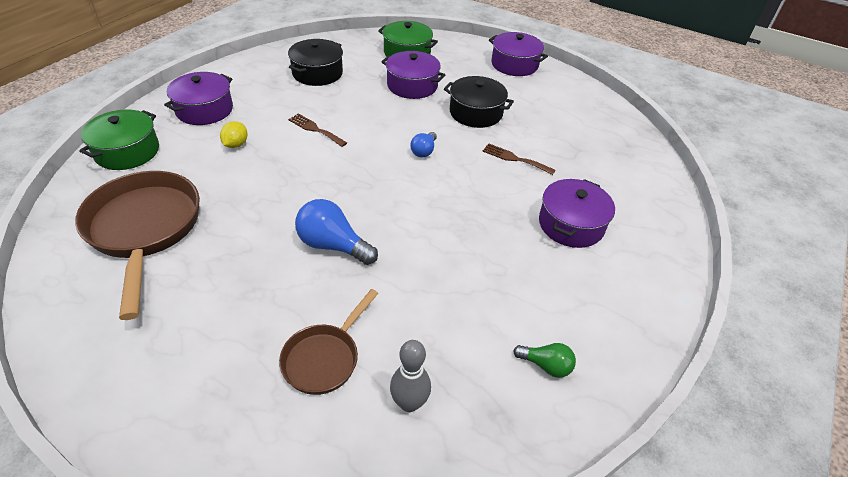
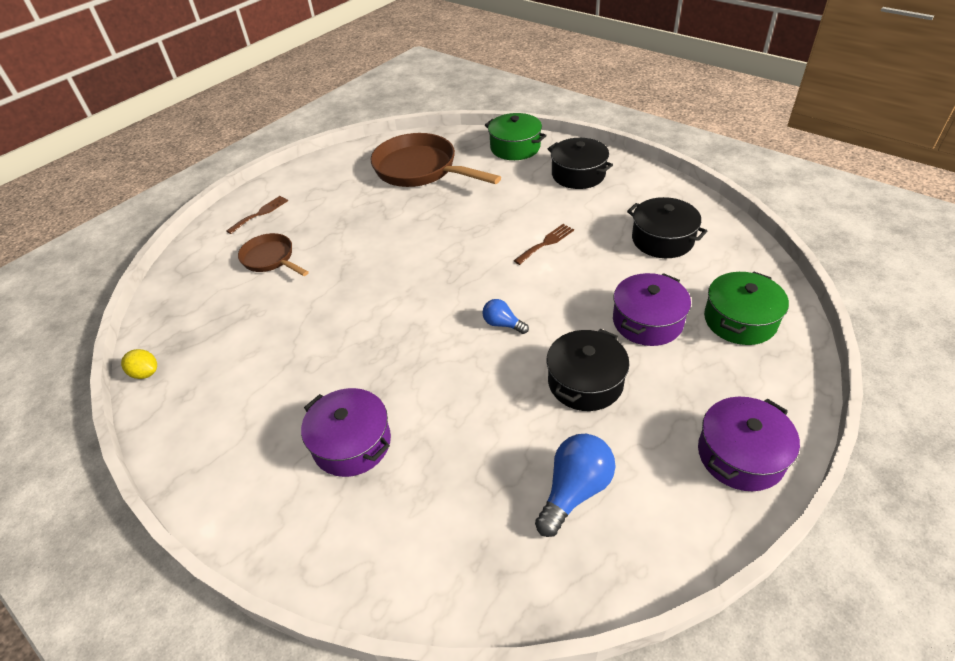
camera: 105 degrees right, 0 degrees up
(144, 230) = (420, 170): brown pan -> brown pan turned 135 degrees counterclockwise
(204, 110) = (578, 174): purple pot -> black pot
(236, 144) = (522, 197): yellow lemon -> yellow lemon (145, 373)
(333, 245) = (377, 260): blue light bulb -> blue light bulb (574, 491)
(409, 403) = (215, 299): grey bowling pin -> none
(515, 159) = (480, 409): brown fork -> brown fork (260, 213)
(546, 365) = (200, 382): green light bulb -> none

